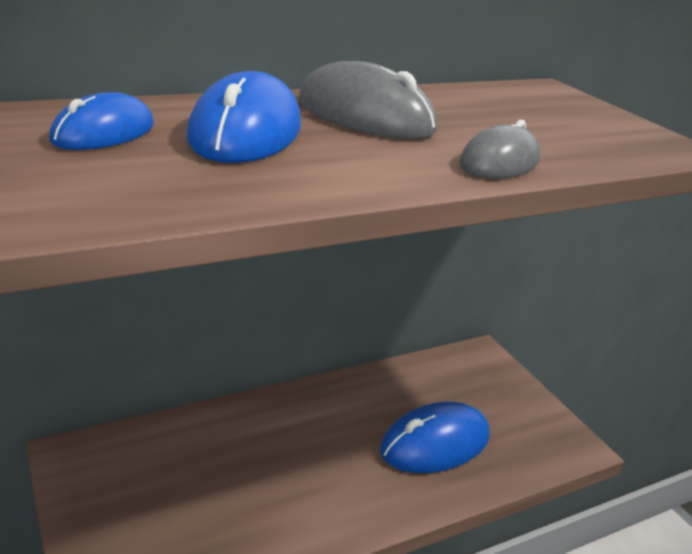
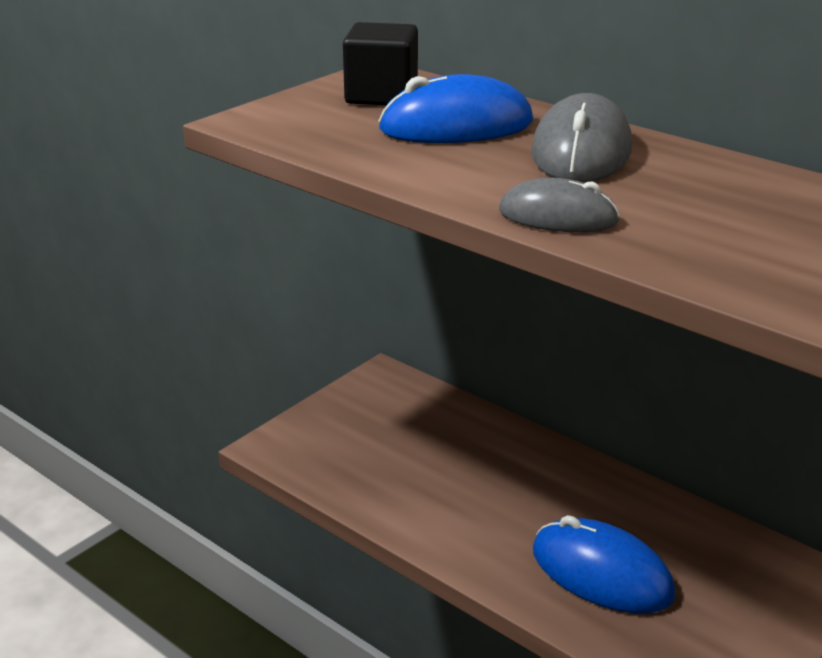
camera: 70 degrees right, 0 degrees up
(104, 132) = (381, 95): blue mouse -> black cube

